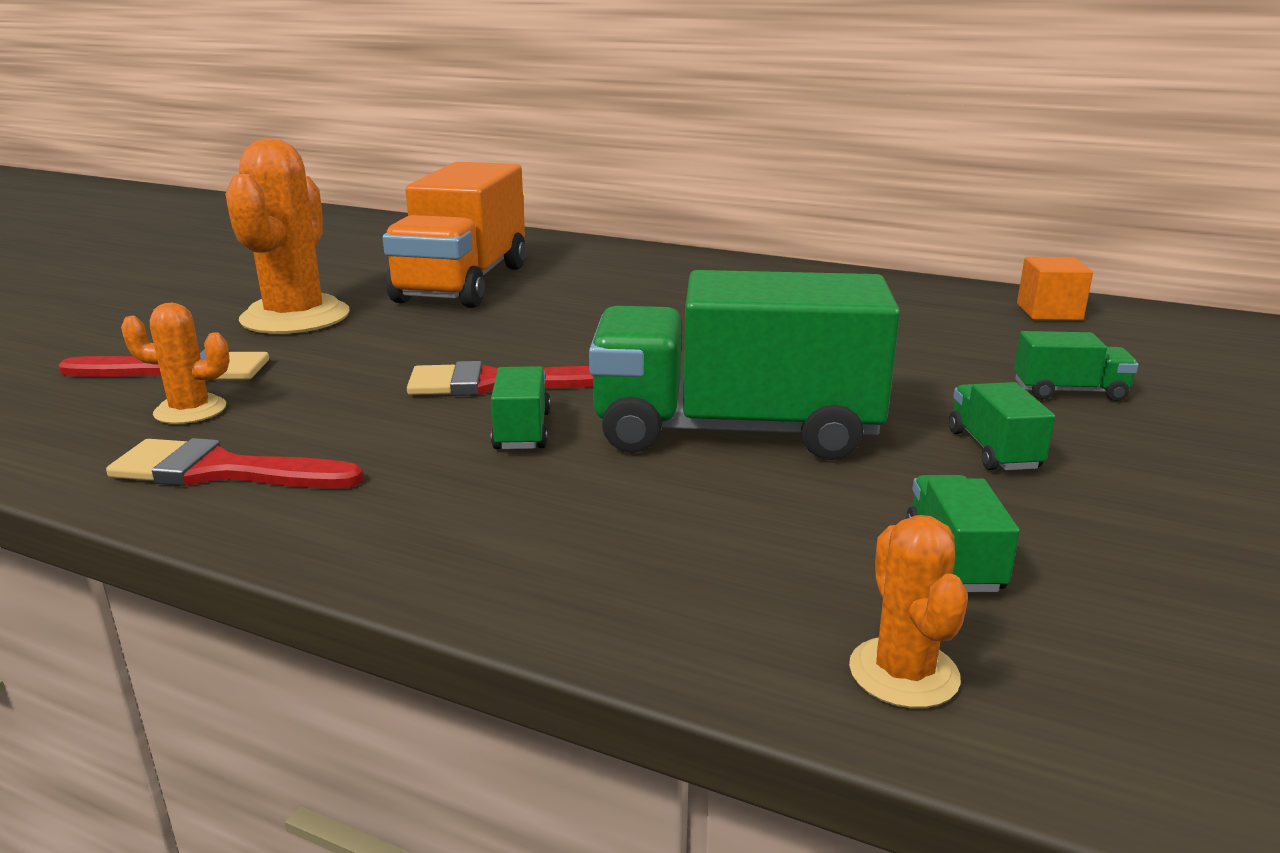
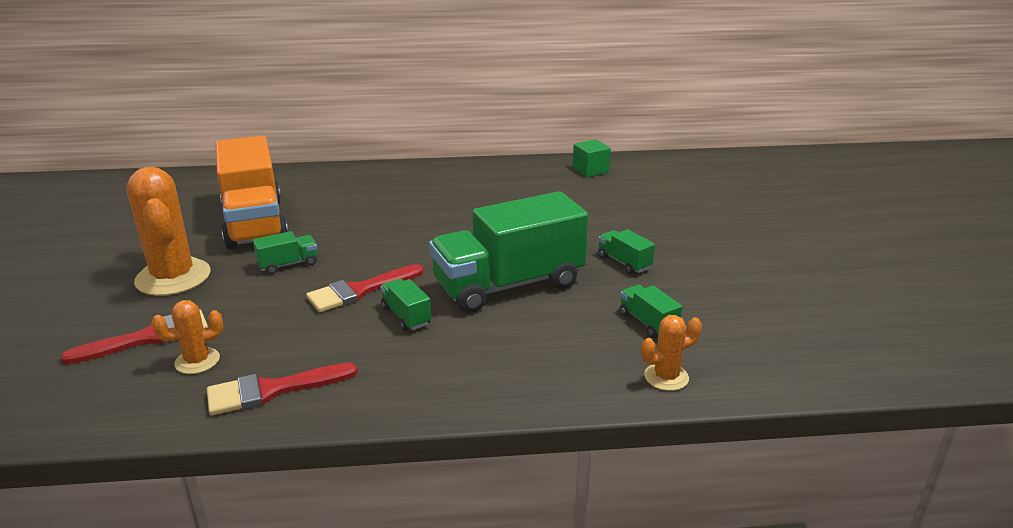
camera: 30 degrees left, 5 degrees up
(903, 673) = (666, 377): orange cactus -> orange cactus turned 75 degrees counterclockwise
(1049, 312) = (590, 170): orange cube -> green cube
(1069, 392) = (631, 220): green truck -> green truck (288, 264)

